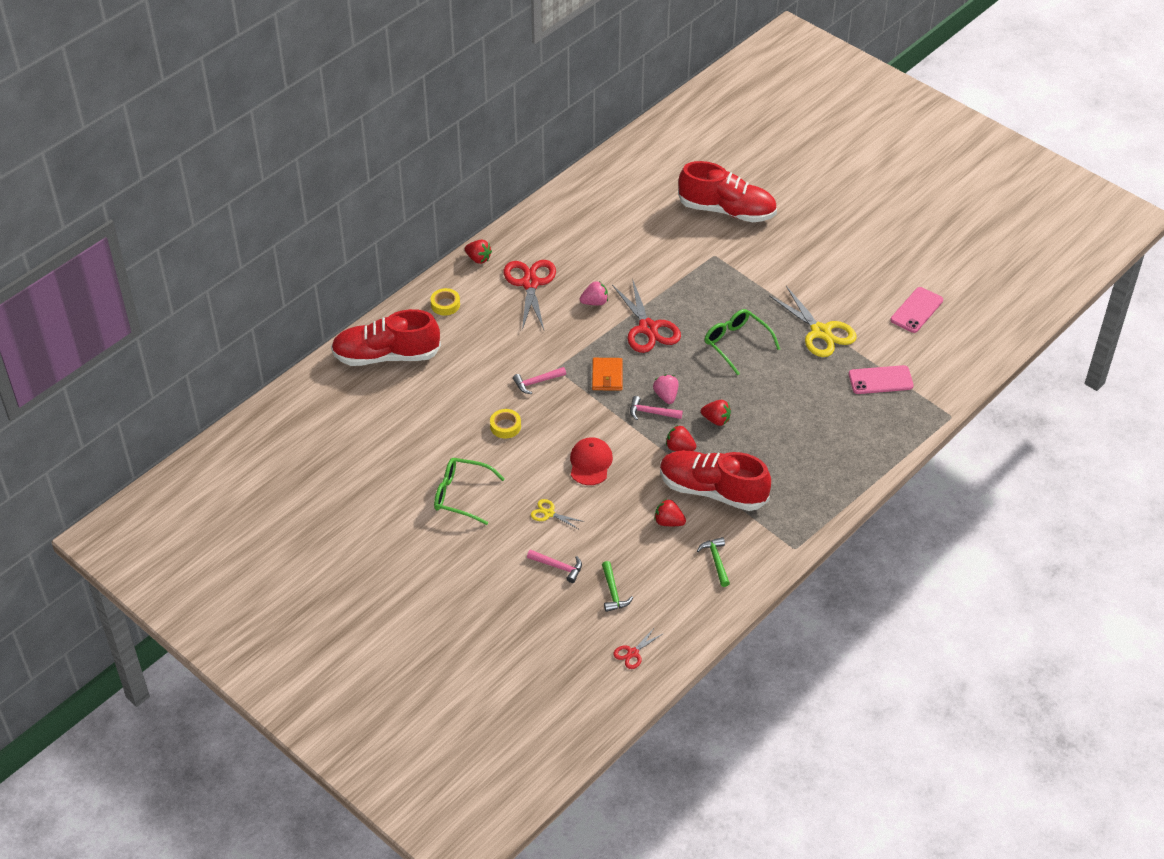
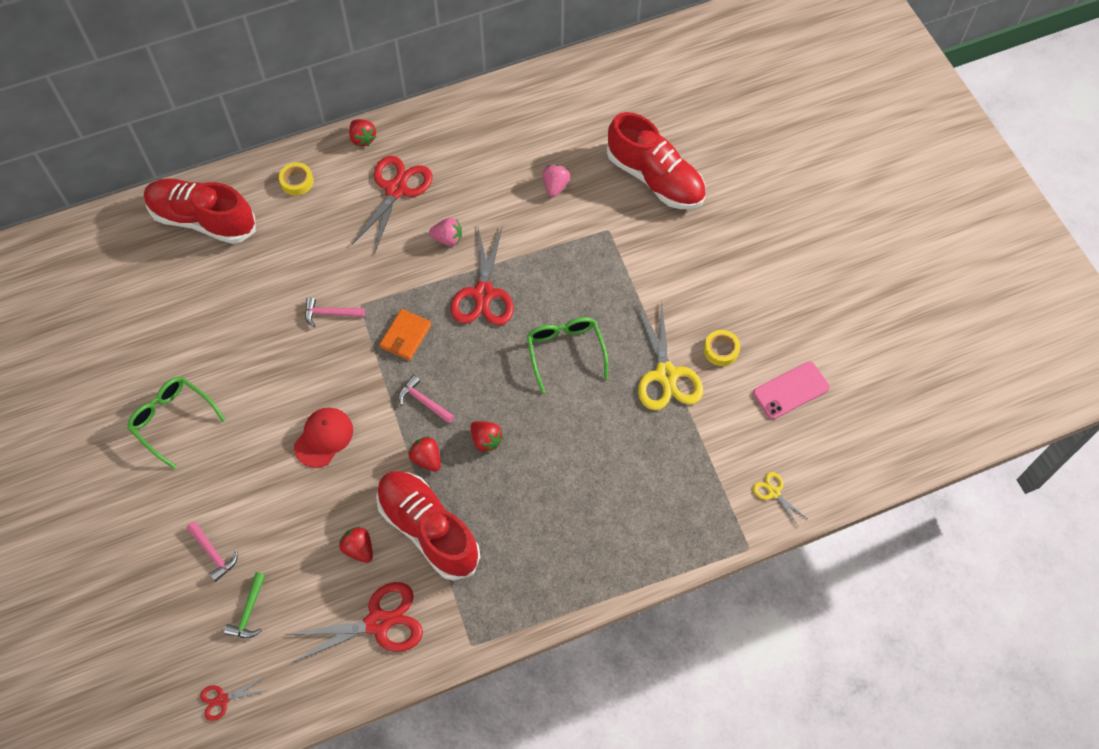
camera: 25 degrees right, 15 degrees up
(505, 426) = (266, 355): yellow tape -> yellow tape (721, 350)
(549, 513) = (244, 482): yellow scissors -> yellow scissors (773, 492)
(666, 396) = (451, 387): pink strawberry -> pink strawberry (555, 186)
(716, 561) = (378, 622): green hammer -> red scissors
(880, 380) = (696, 465): pink phone -> none

